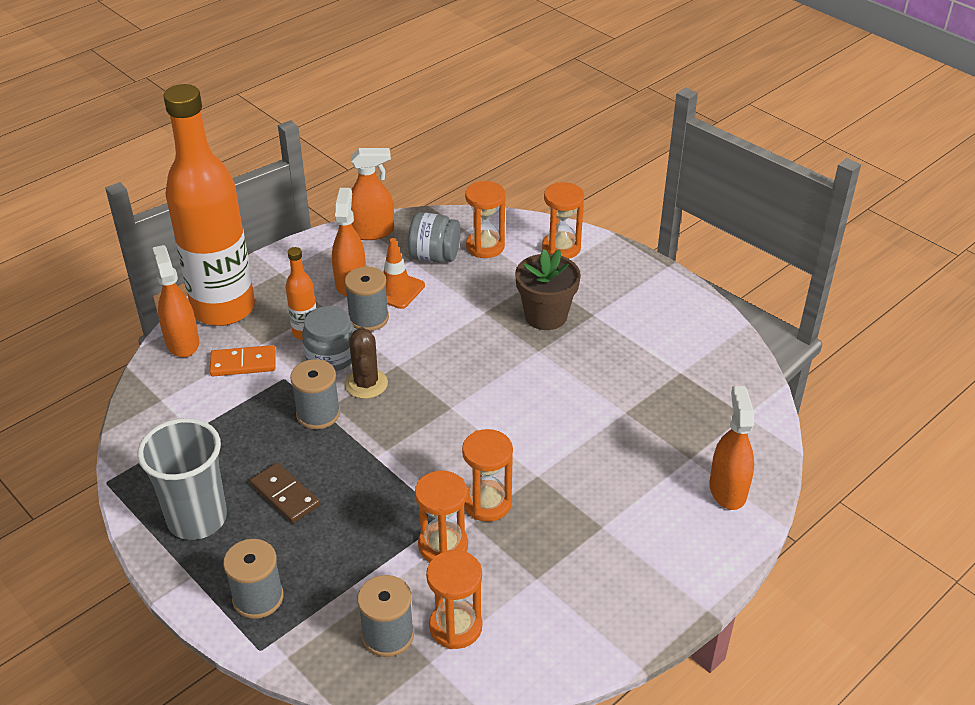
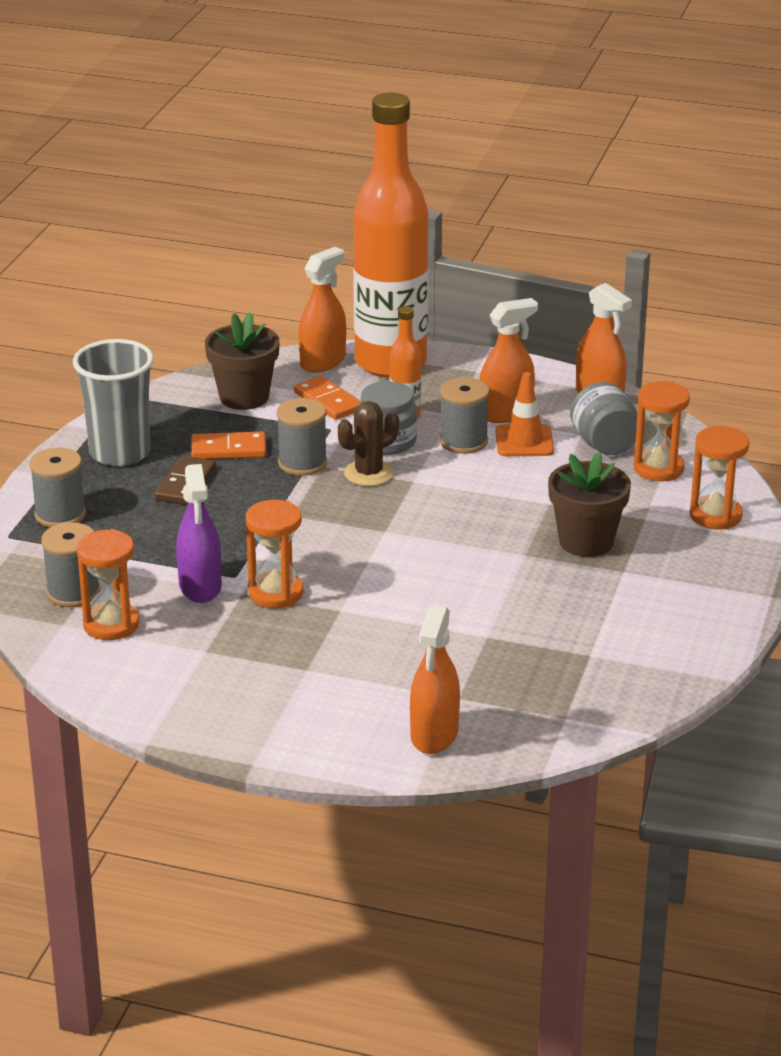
camera: 60 degrees right, 10 degrees down
(188, 407) = (244, 397): none -> brown flower pot
(257, 448) = (228, 449): none -> orange domino
(443, 545) = (200, 586): orange hourglass -> purple spray bottle
(727, 489) = (434, 734): orange spray bottle -> orange spray bottle turned 135 degrees clockwise

